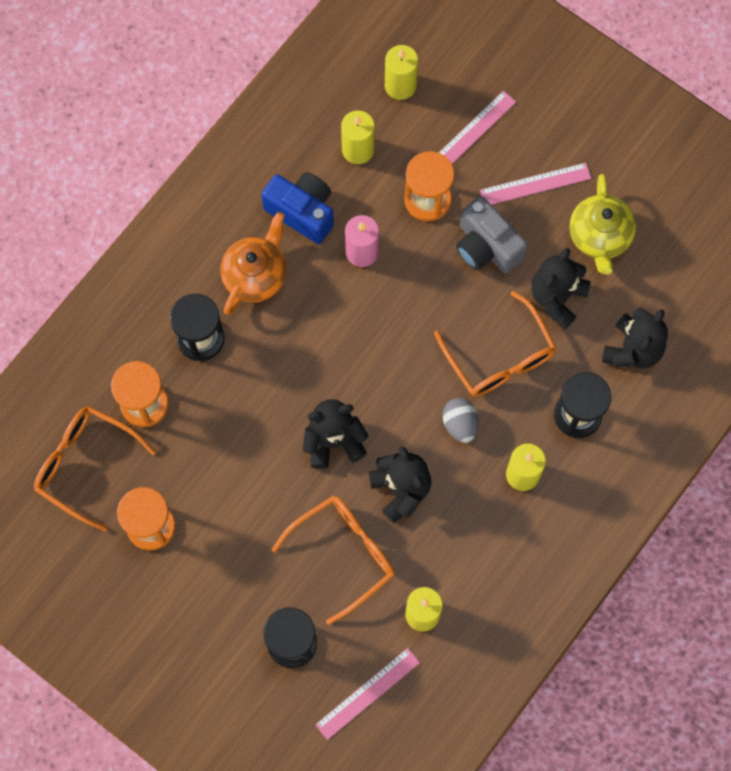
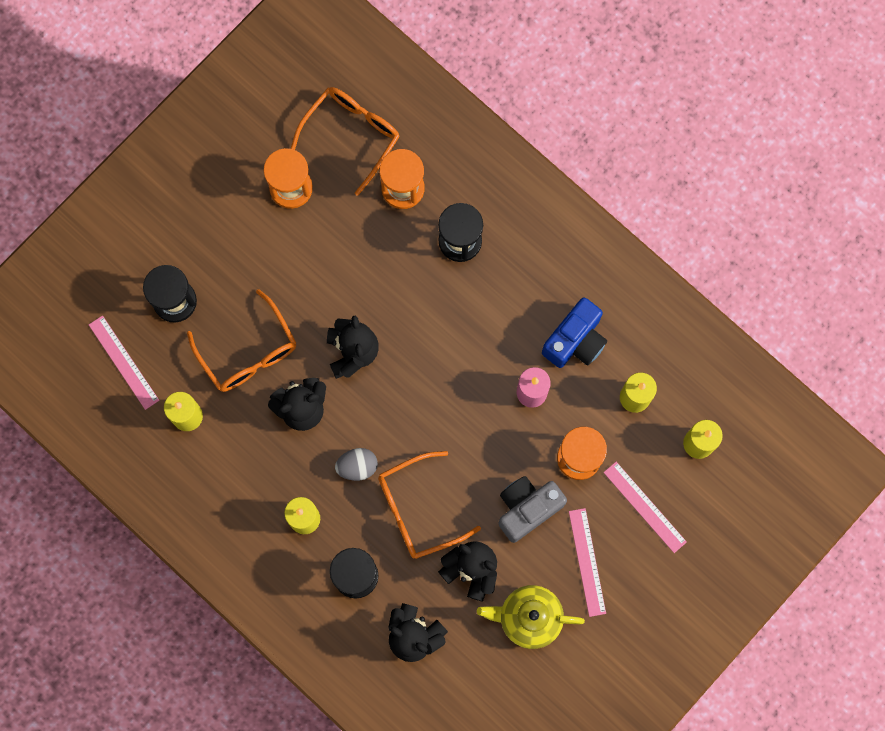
camera: 95 degrees right, 5 degrees up
(256, 275) = (516, 294): orange teapot -> none

